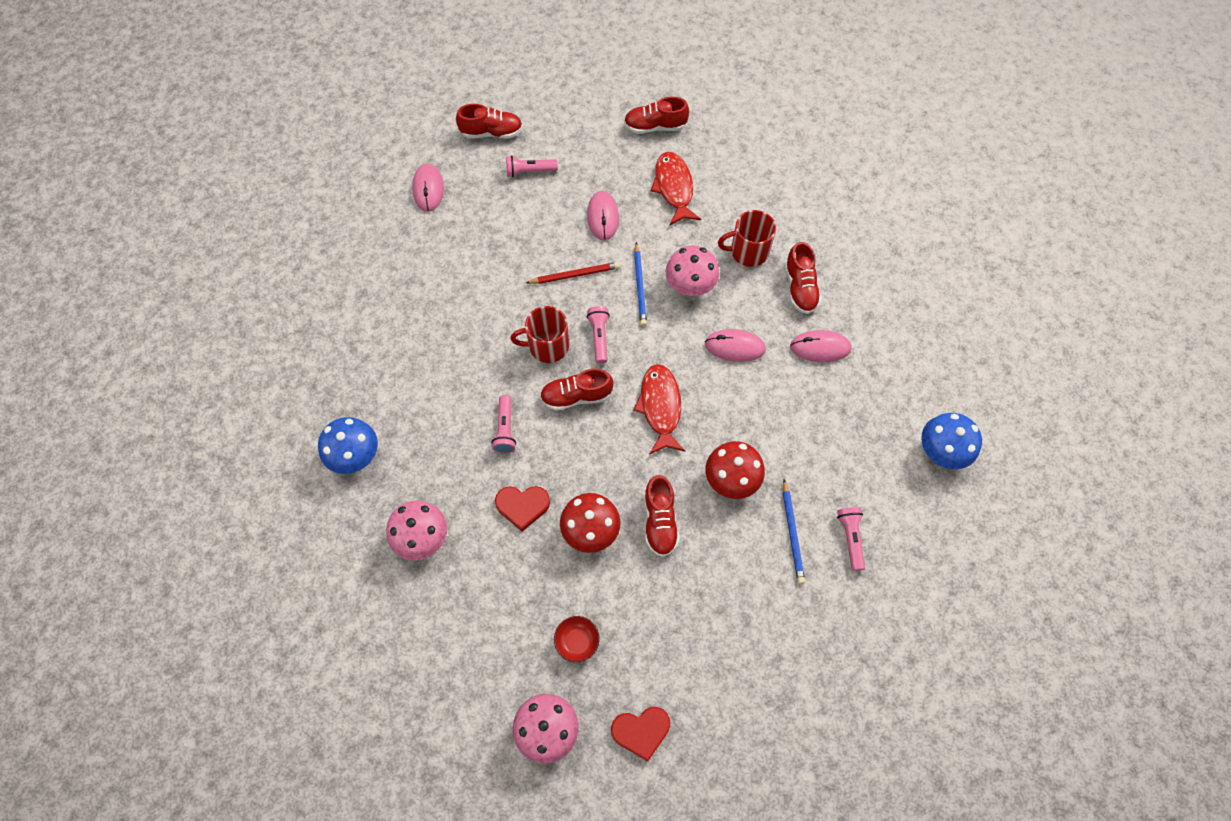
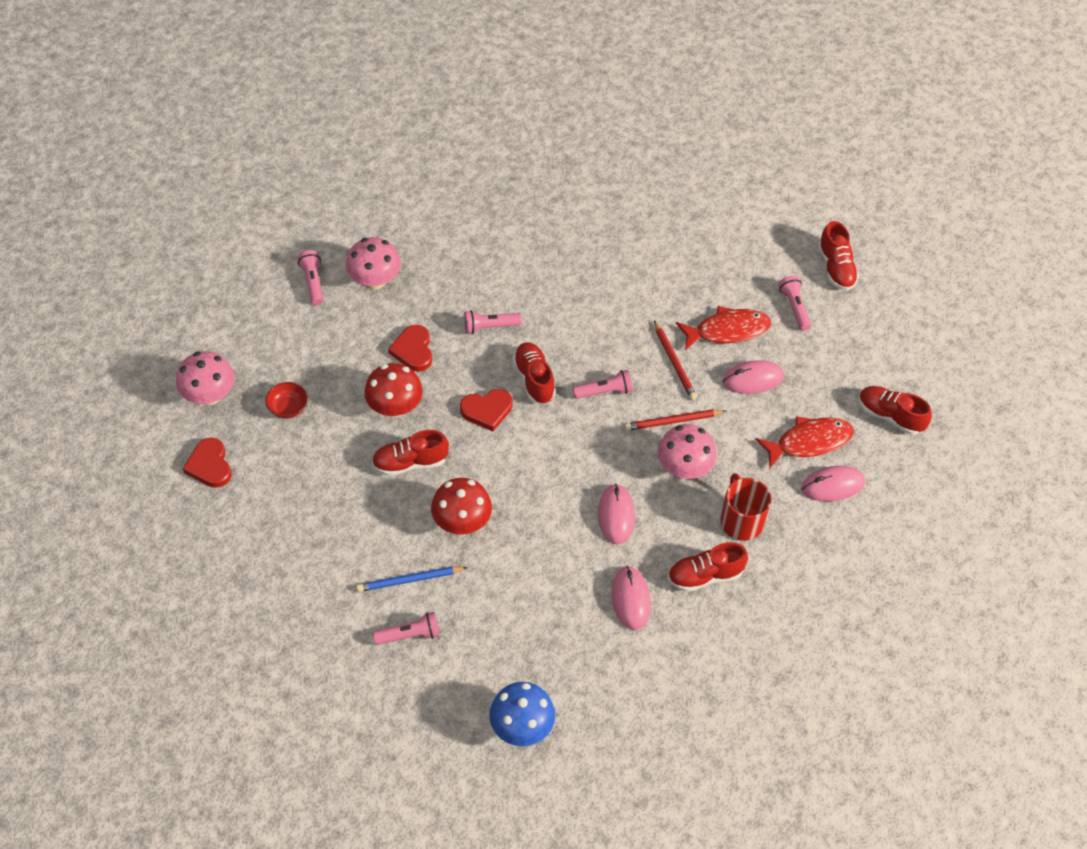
camera: 80 degrees right, 10 degrees down
(355, 455) = (447, 220): blue mushroom -> none
(411, 605) = (313, 282): none -> pink flashlight
(428, 189) = (749, 226): pink mouse -> pink mouse (832, 485)
(547, 346) = (586, 349): red mug -> none
(607, 443) = (487, 410): none -> red heart
(640, 286) = (673, 421): blue pencil -> red pencil
(655, 126) = (890, 416): red shoe -> red shoe turned 45 degrees counterclockwise
(660, 407) = (533, 452): red fish -> red fish (727, 330)

